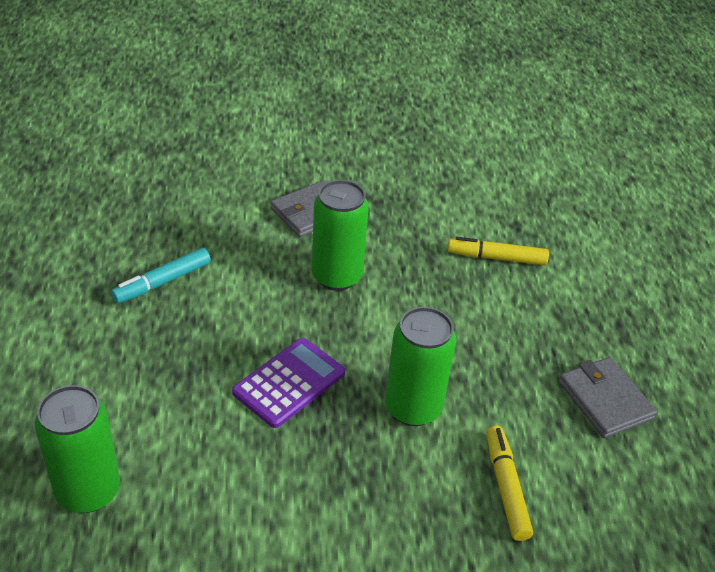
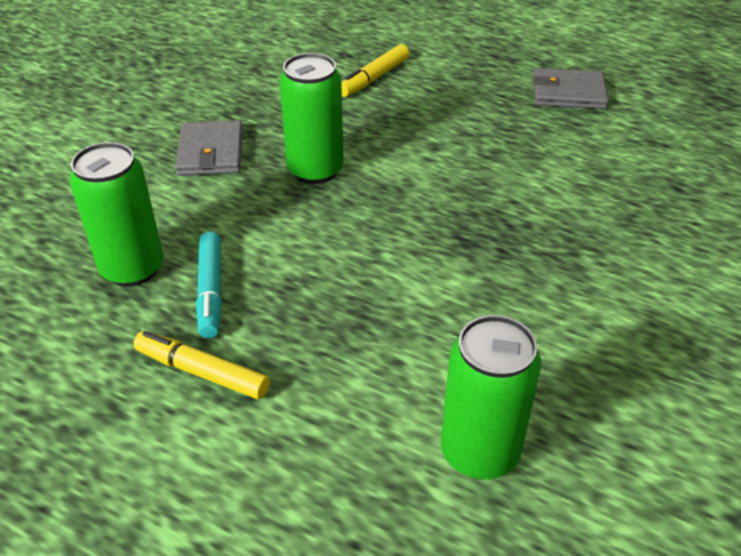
camera: 55 degrees left, 0 degrees up
(289, 383) = (430, 250): purple calculator -> none
(413, 408) = (512, 188): green can -> green can (132, 268)
(505, 487) = (627, 174): yellow marker -> yellow marker (202, 372)

